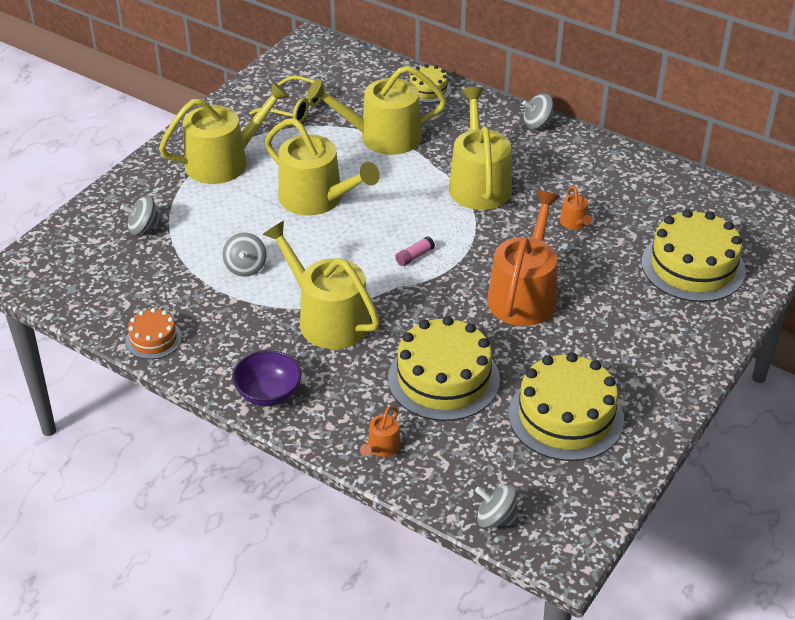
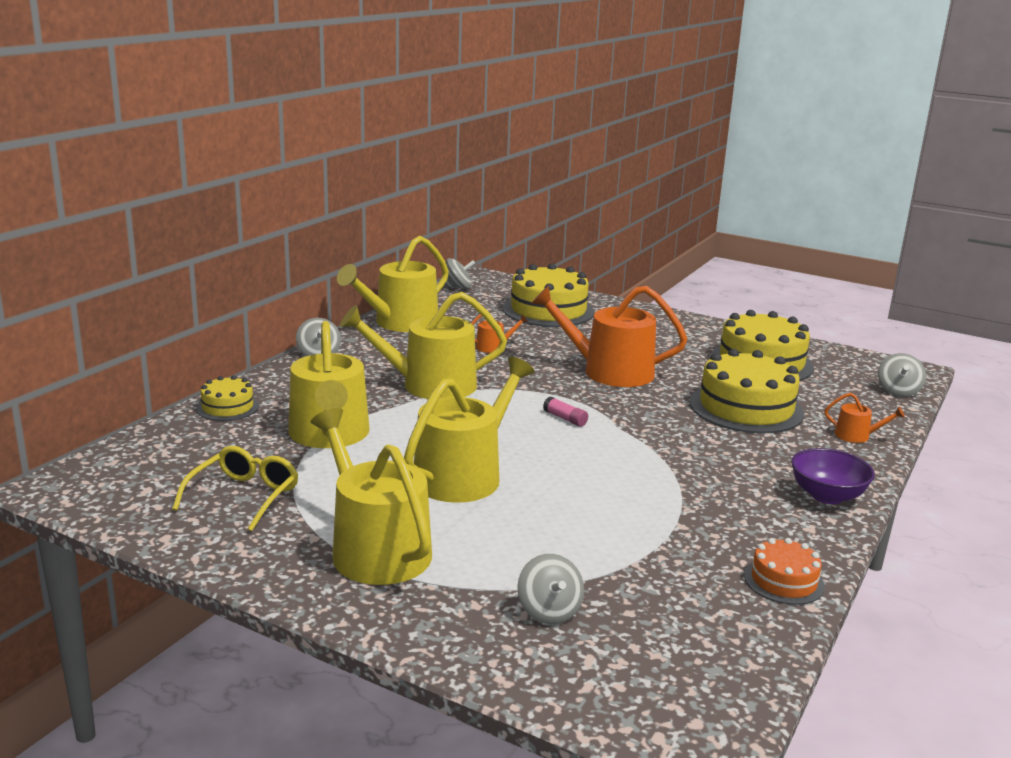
camera: 95 degrees left, 20 degrees down
(245, 267) = (615, 519): grey spinning top -> grey spinning top (458, 287)
(327, 318) = (688, 465): yellow watering can -> yellow watering can (400, 323)

